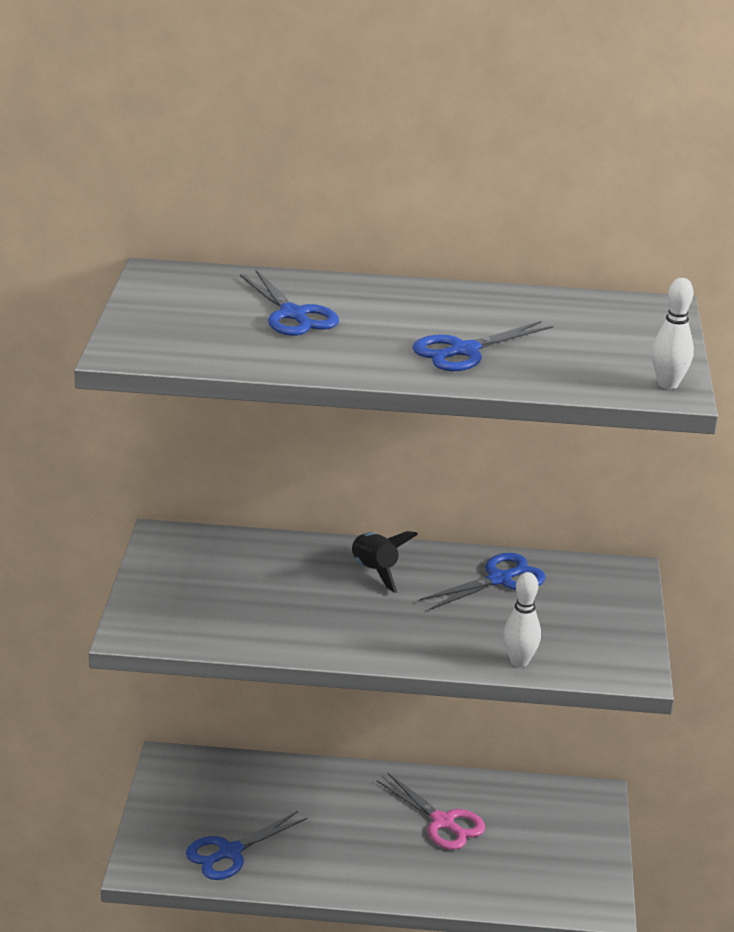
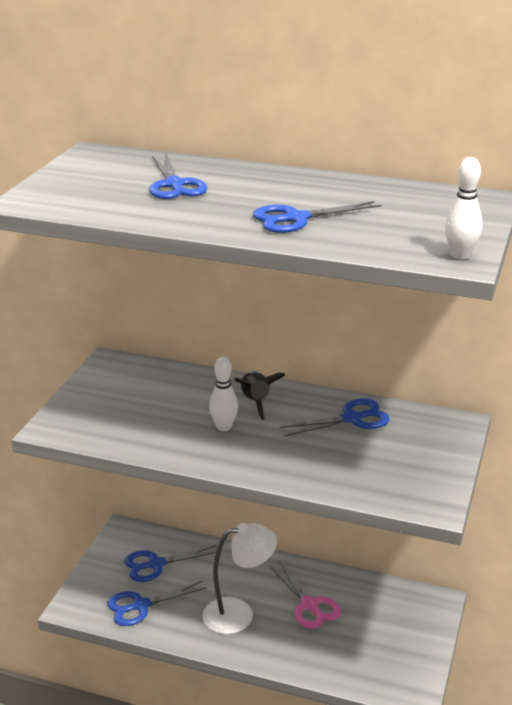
camera: 15 degrees right, 0 degrees up
(229, 798) = (156, 564): none -> blue scissors
(359, 845) = (239, 614): none -> white lamp
(519, 661) = (341, 485): white bowling pin -> white bowling pin (224, 427)

